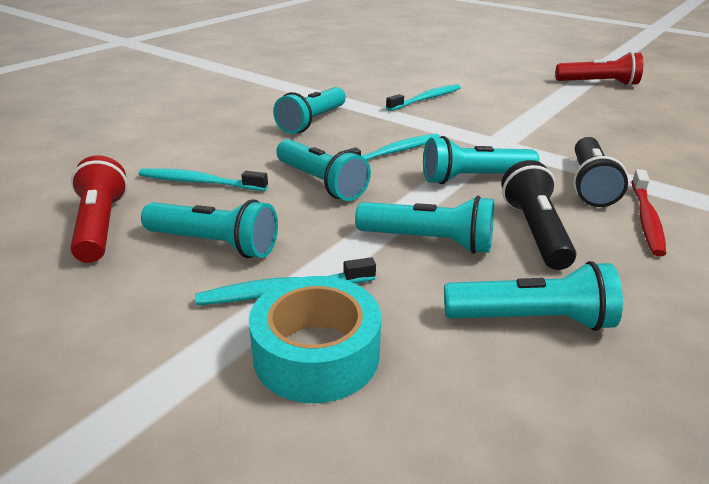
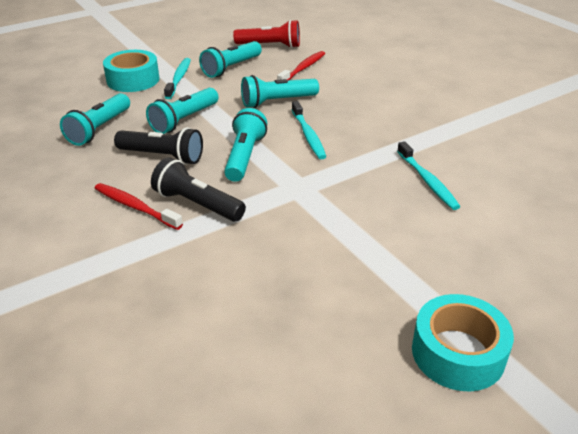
camera: 110 degrees right, 5 degrees up
(199, 182) = (303, 68): turquoise toothbrush -> red toothbrush
(312, 121) = (387, 114): turquoise flashlight -> none
(598, 83) = (458, 353): red flashlight -> turquoise tape

